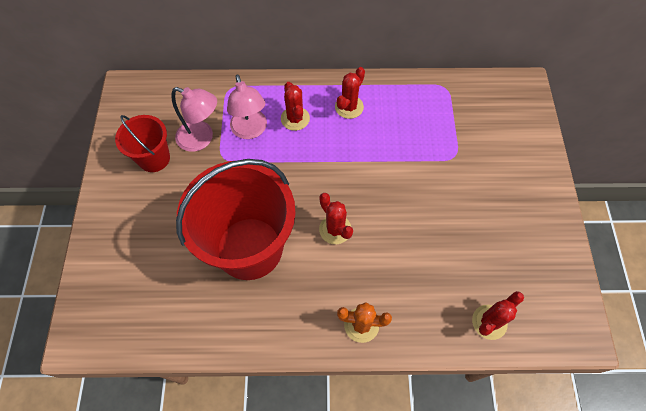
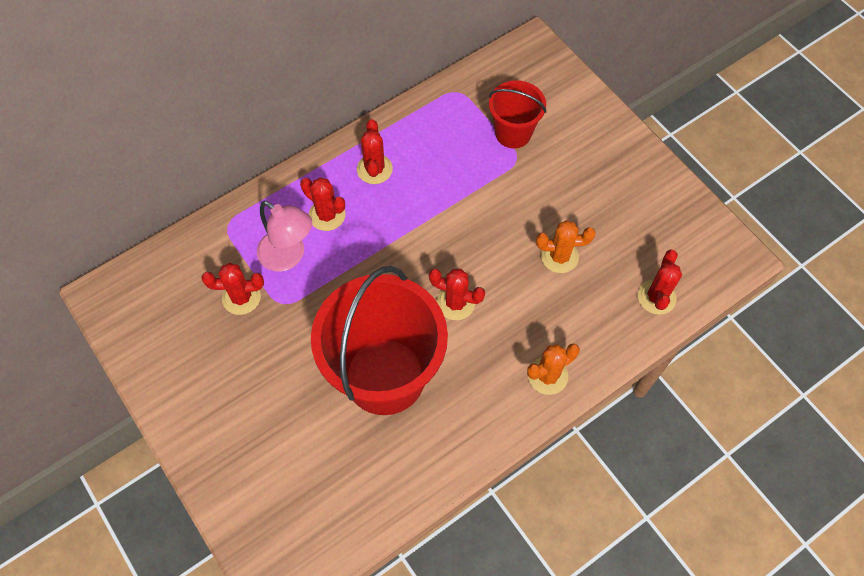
camera: 35 degrees left, 0 degrees up
(154, 158) = (205, 351): red bucket -> red bucket (513, 133)
(202, 138) = (241, 297): pink lamp -> red cactus
(435, 244) = (559, 256): none -> orange cactus

